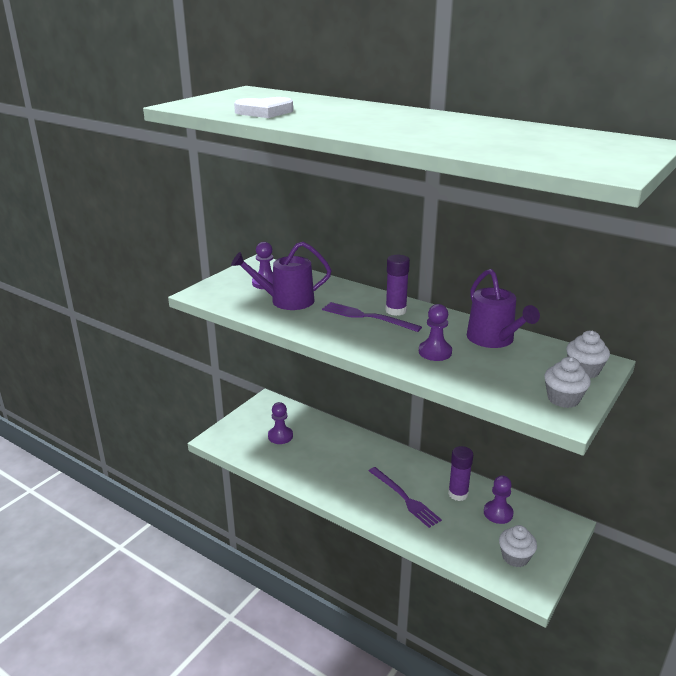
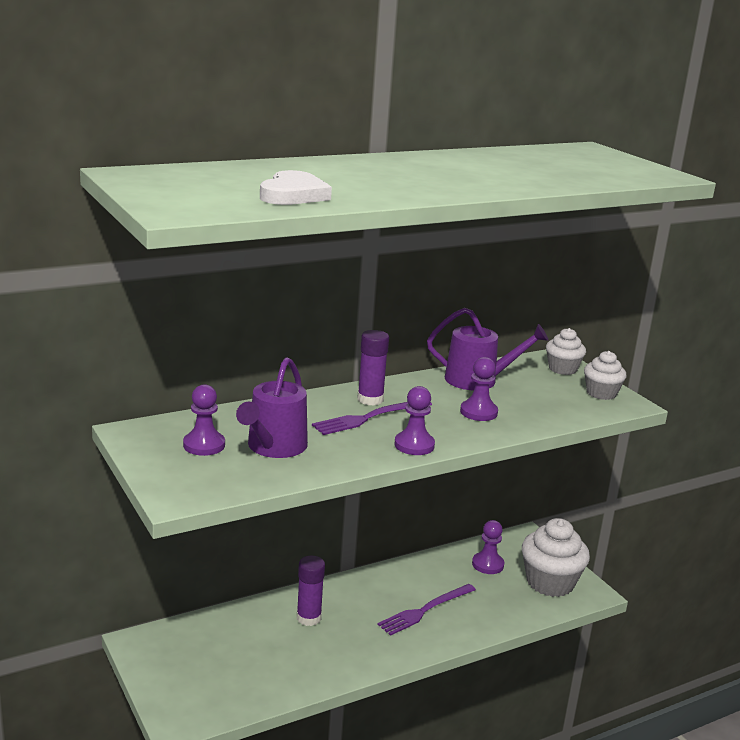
camera: 65 degrees left, 5 degrees down
(280, 436) = (231, 659): purple pawn -> purple pawn (414, 445)
(404, 498) = (425, 610): purple fork -> purple fork turned 150 degrees clockwise
(458, 494) = (444, 574): purple glue stick -> purple glue stick (308, 618)
(515, 557) = (550, 582): white cupcake -> white cupcake, size x1.74

